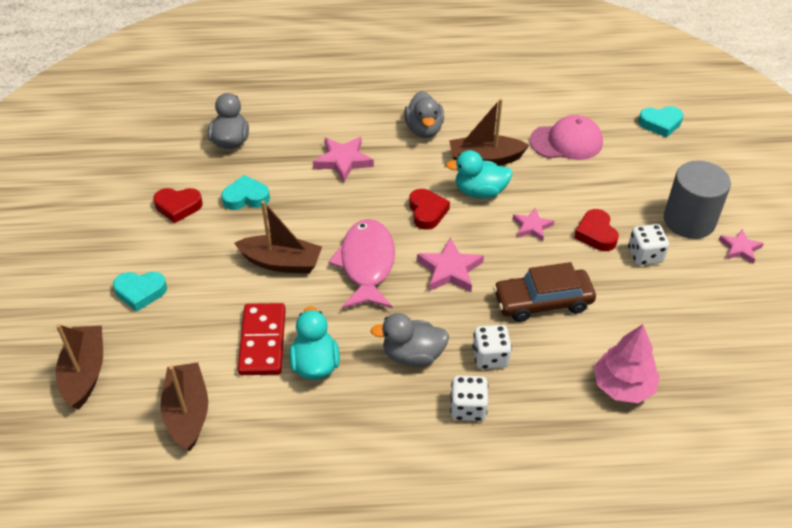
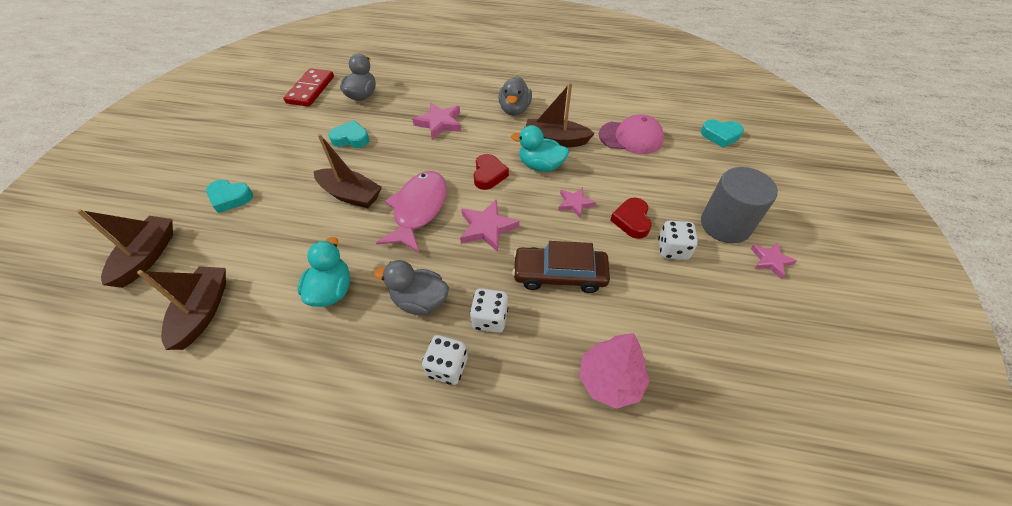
camera: 15 degrees right, 5 degrees up
(178, 207) = (297, 137): red heart -> none
(262, 341) = (299, 259): red domino -> red domino (310, 90)

